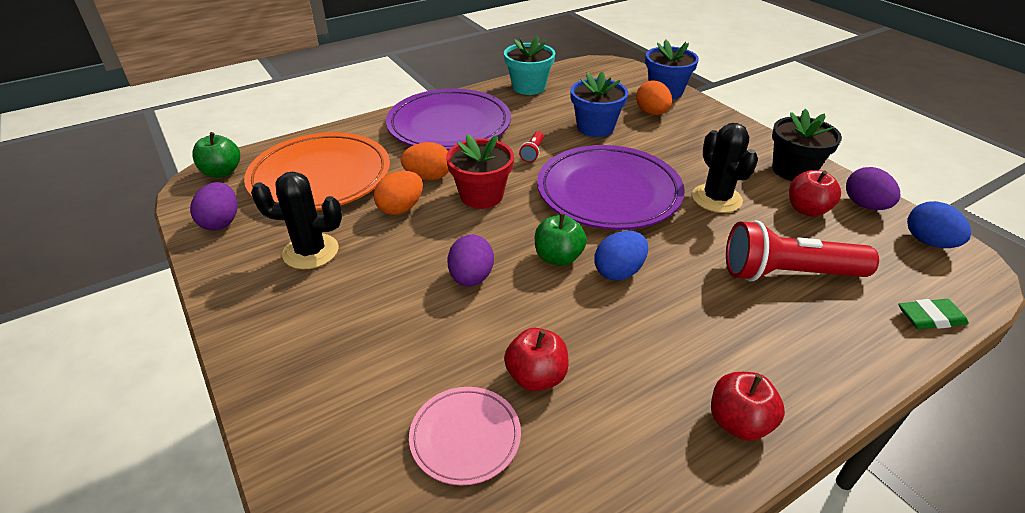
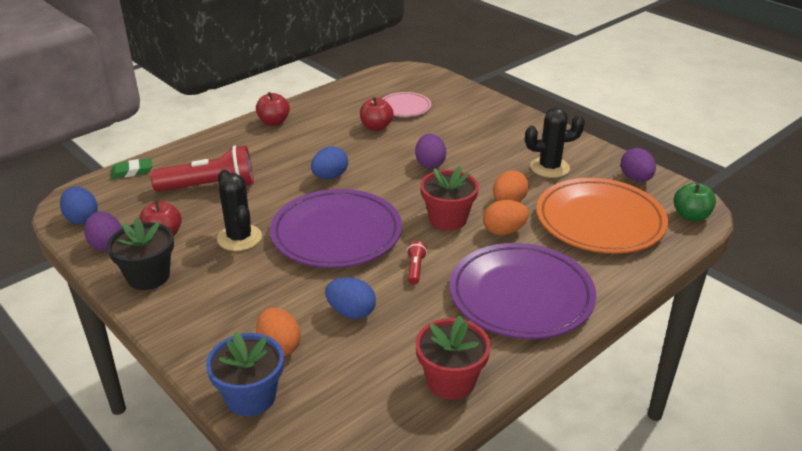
camera: 170 degrees right, 5 degrees down
(528, 87) = (451, 381): turquoise flower pot -> red flower pot
(558, 257) = (373, 181): green apple -> none
(595, 127) = (351, 312): blue flower pot -> blue egg

